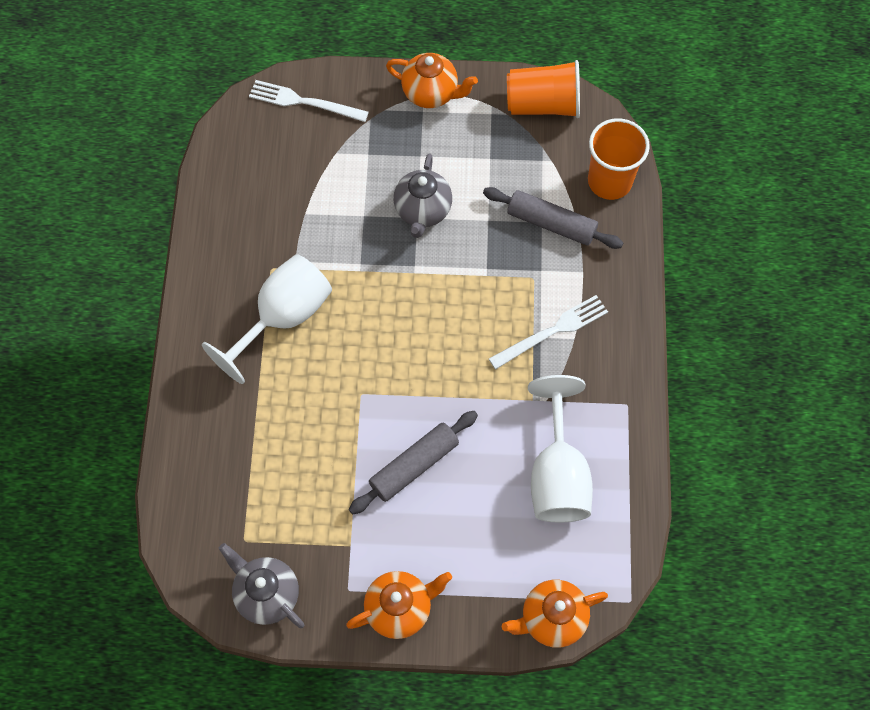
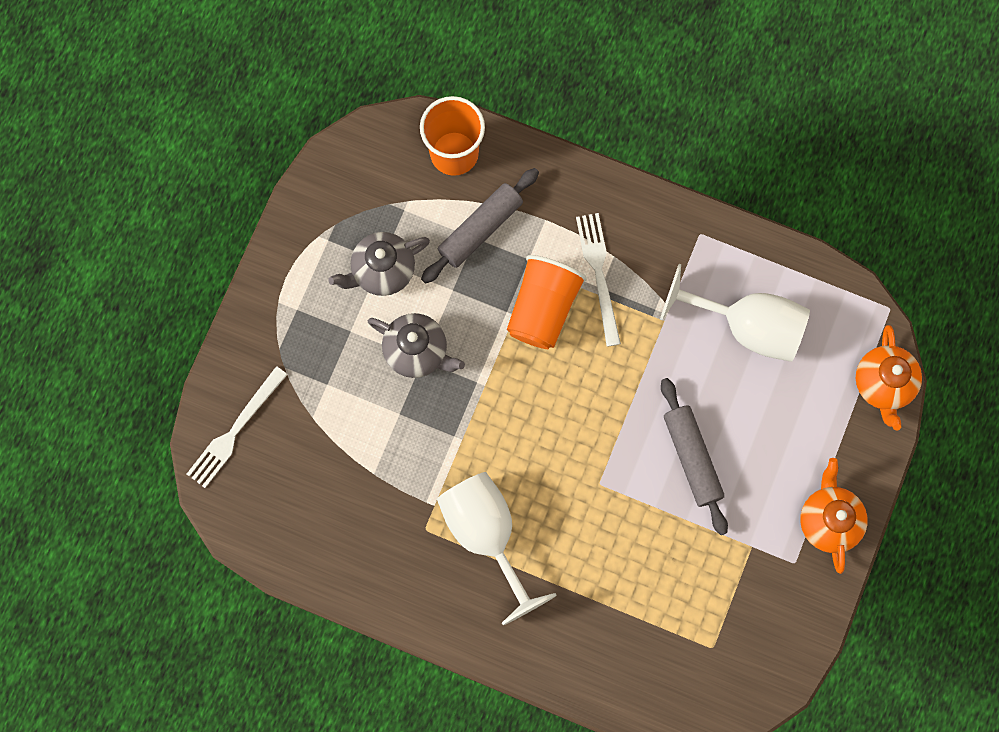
camera: 70 degrees left, 10 degrees up
(267, 594) = (773, 642): grey teapot -> grey teapot (382, 271)
(431, 93) = (278, 293): orange teapot -> none
(543, 104) = (338, 183): orange cup -> orange cup (543, 308)

